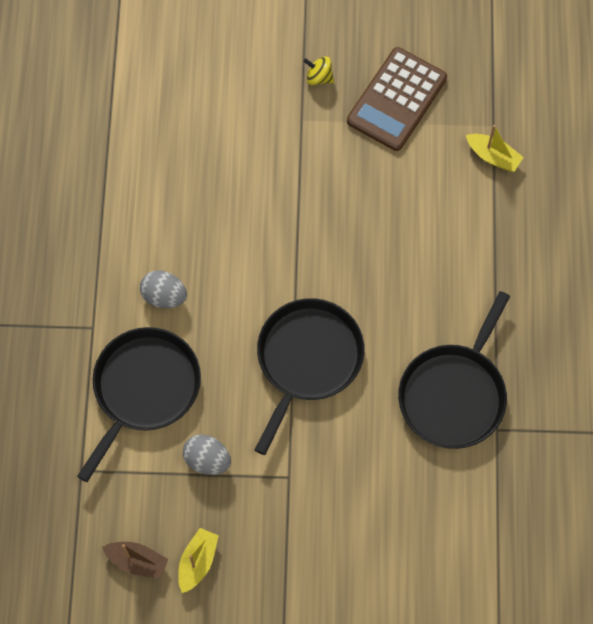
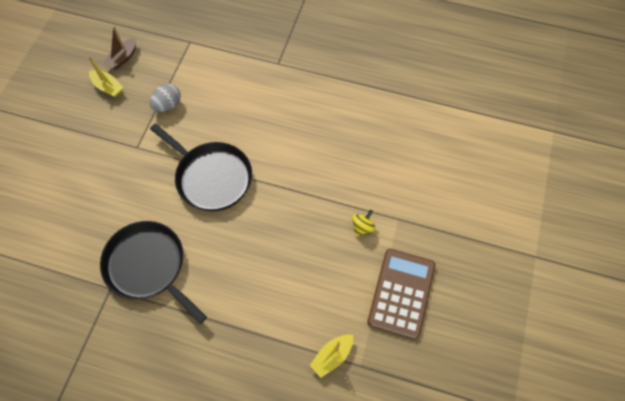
camera: 105 degrees right, 5 degrees down
(144, 389) = (227, 81): black pan -> none
(164, 296) = (286, 105): grey egg -> none
(319, 77) = (433, 240): yellow spinning top -> yellow spinning top (362, 227)
(396, 100) = (401, 293): brown calculator -> brown calculator turned 60 degrees clockwise

